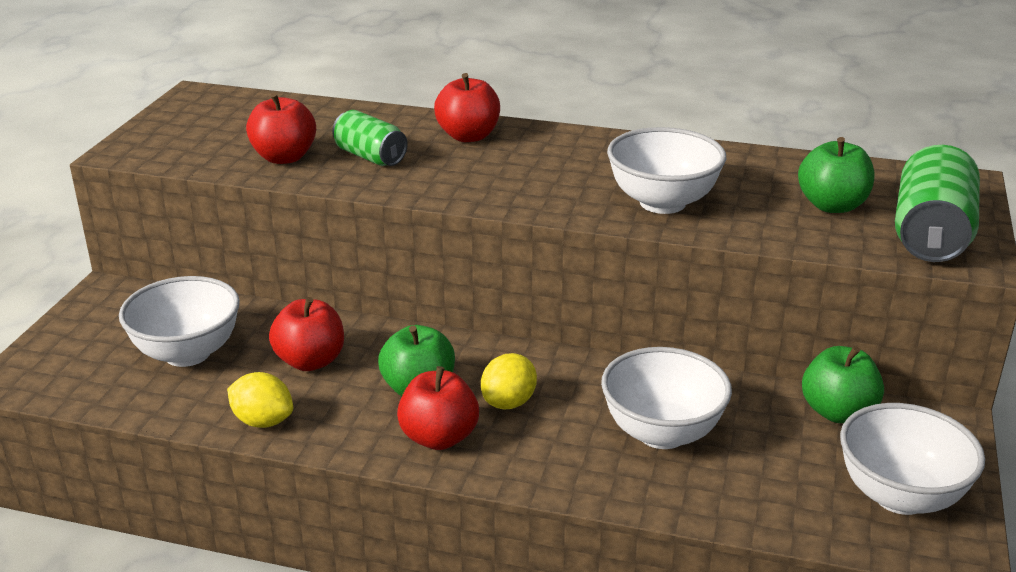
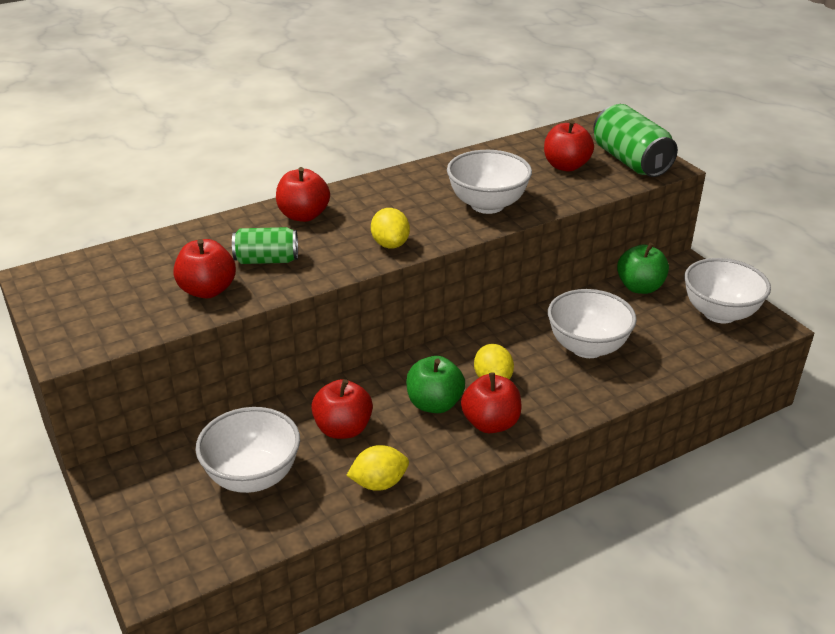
camera: 45 degrees left, 5 degrees up
(497, 192) = (390, 244): none -> yellow lemon
(832, 205) = (566, 166): green apple -> red apple

